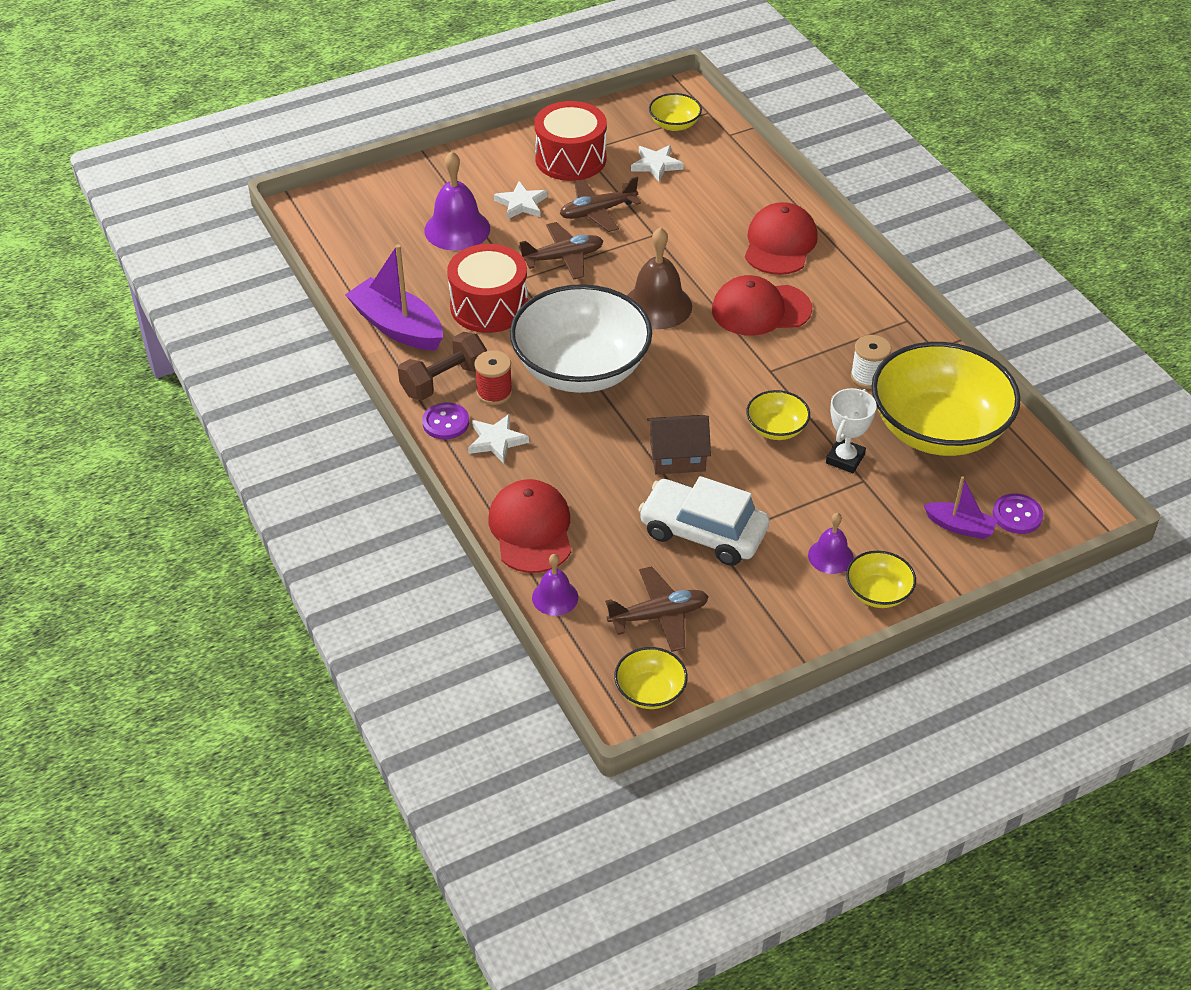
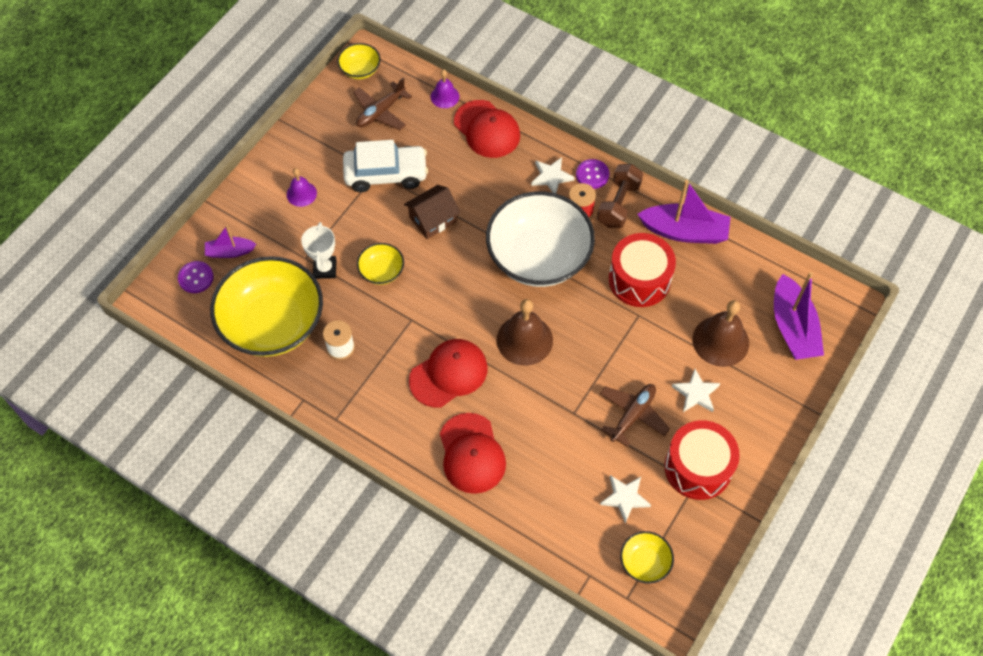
camera: 150 degrees right, 15 degrees up
(376, 212) = (793, 328): none -> purple boat
(457, 229) = (720, 341): purple bell -> brown bell
(563, 258) = (623, 352): brown plane -> none
(878, 593) = (262, 182): yellow bowl -> none

